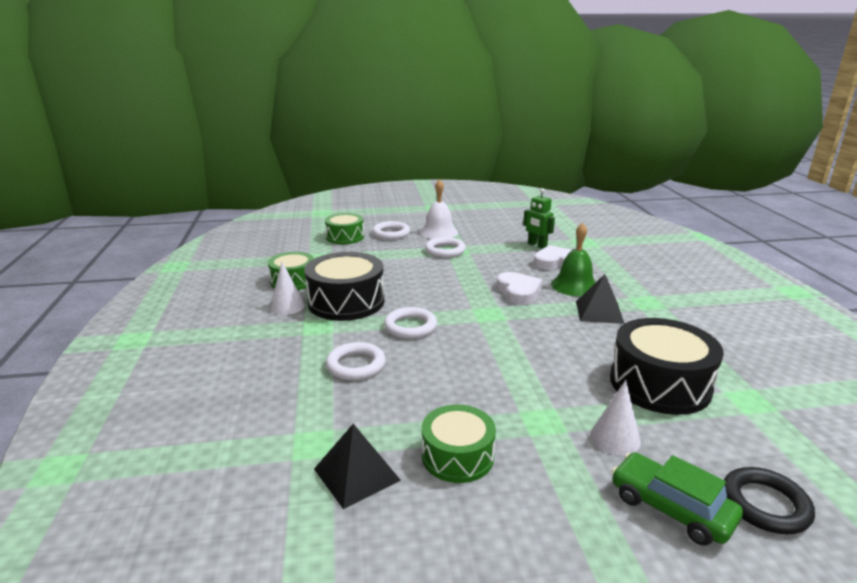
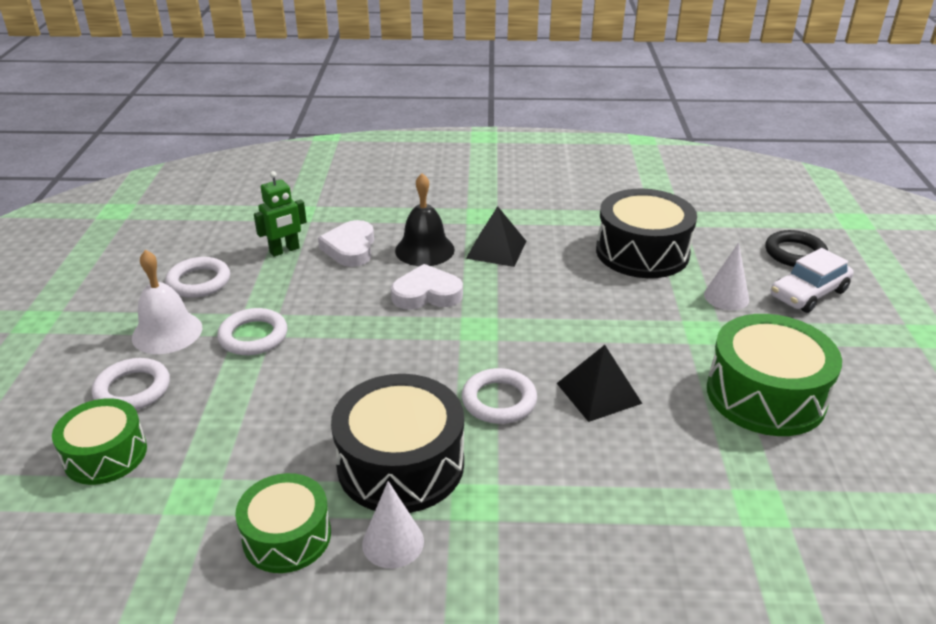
camera: 80 degrees left, 10 degrees up
(356, 365) = (593, 461): white ring -> white ring (199, 282)
(356, 474) = (805, 471): black pyramid -> black pyramid (598, 393)
(457, 456) = (765, 395): green drum -> green drum, size x1.59
(574, 285) = (424, 250): green bell -> black bell
(671, 508) = (808, 293): green car -> white car

